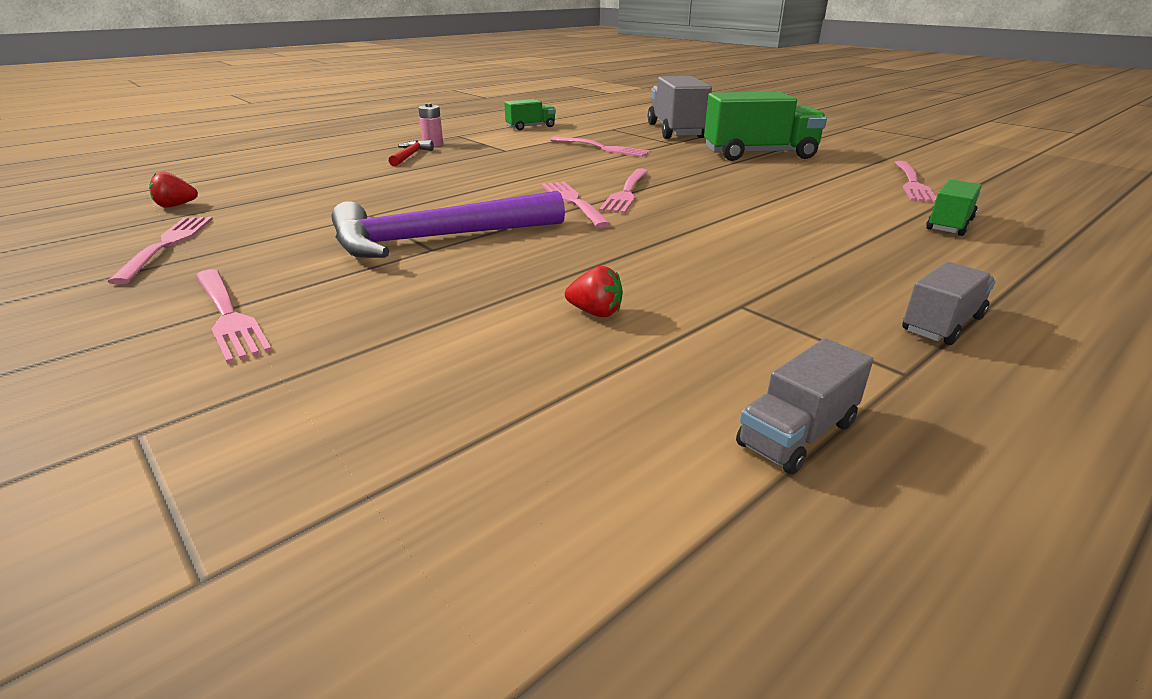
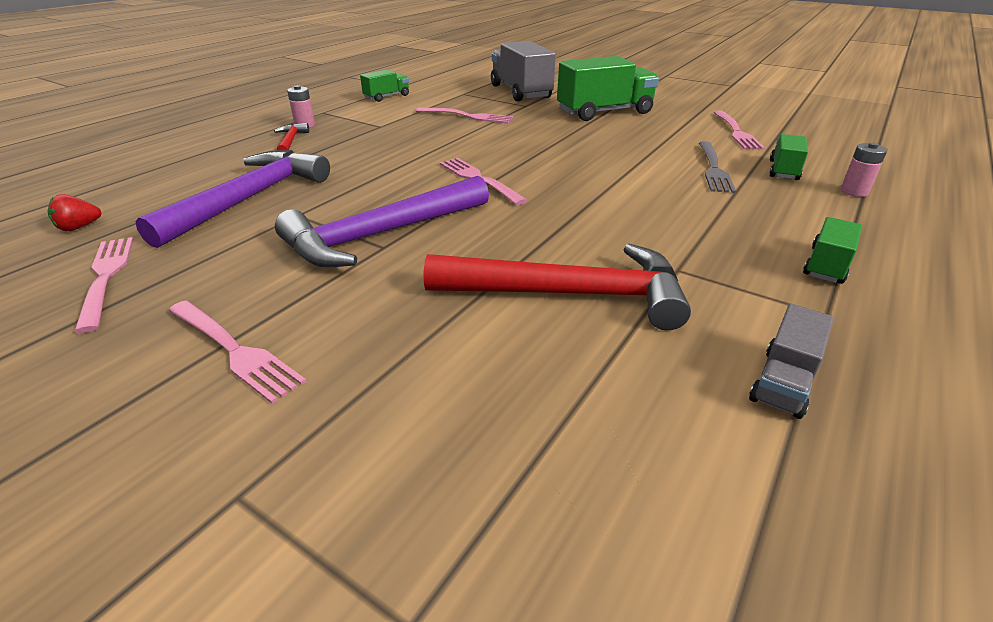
camera: 15 degrees left, 5 degrees up
(336, 198) = (249, 199): none -> purple hammer
(595, 312) = (568, 294): red strawberry -> red hammer
(626, 193) = (518, 164): pink fork -> none
(857, 216) = (713, 169): none -> grey fork
(942, 324) = (826, 265): grey truck -> green truck
(1035, 254) = (854, 191): none -> pink battery

